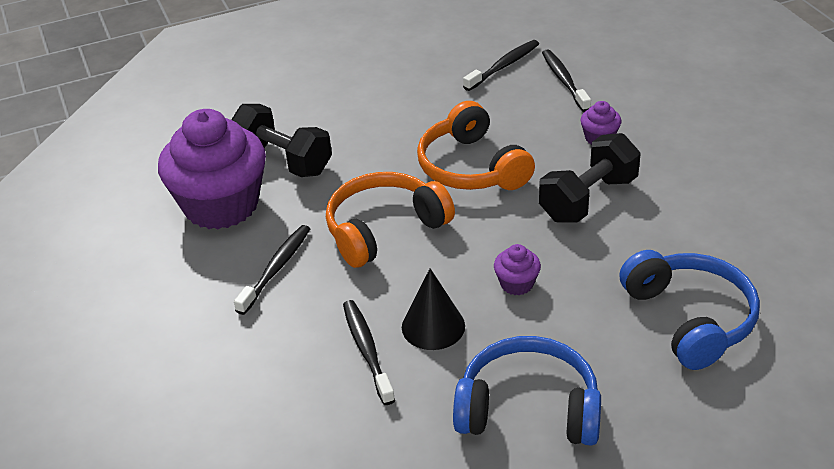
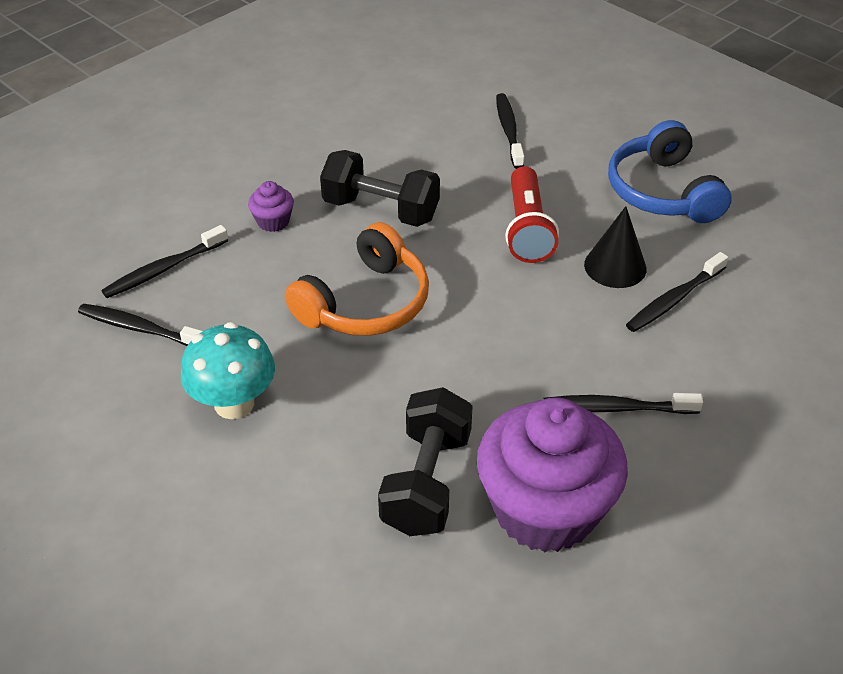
camera: 115 degrees left, 5 degrees up
(384, 229) = (504, 341): orange headphones -> none
(407, 95) = (234, 403): none -> turquoise mushroom
(516, 284) = (527, 229): purple cupcake -> red flashlight
(690, 319) = (508, 131): blue headphones -> black toothbrush

